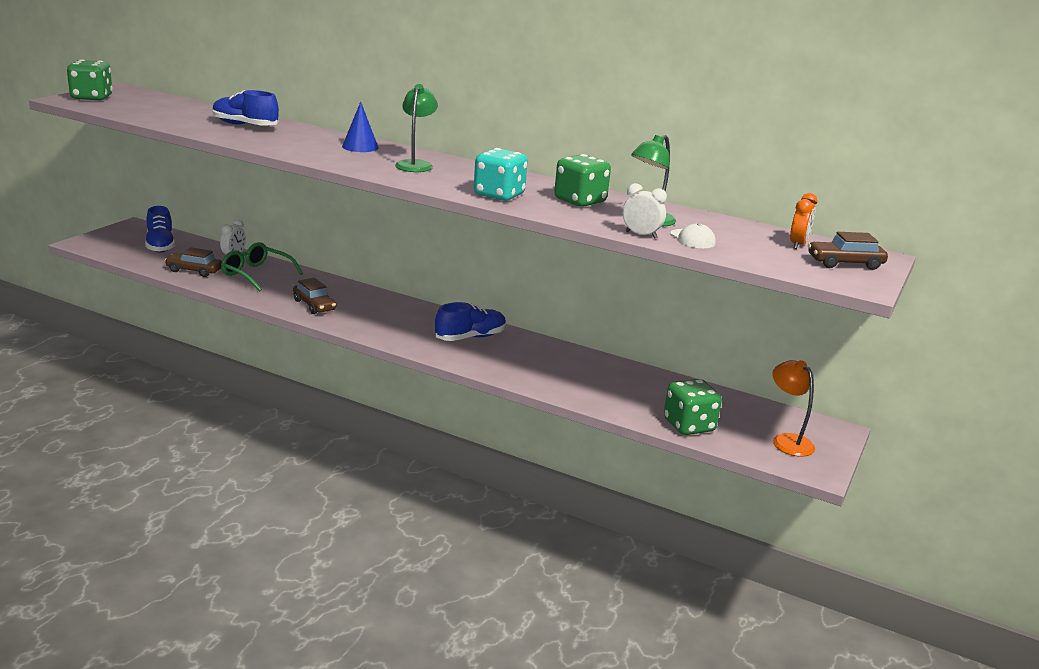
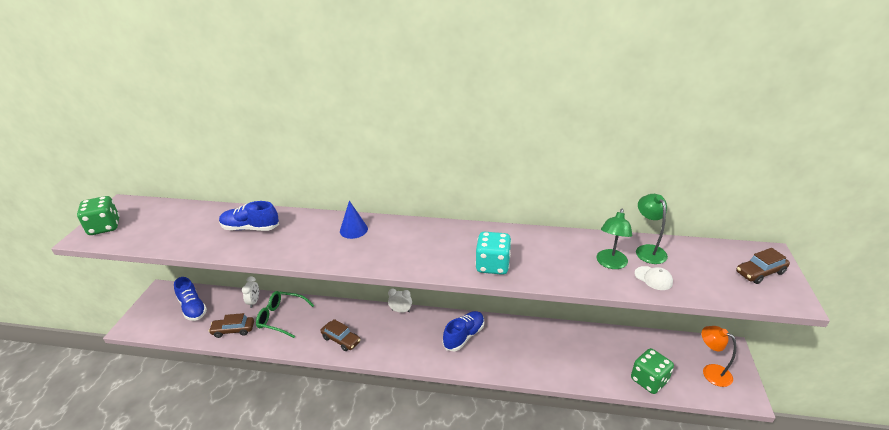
camera: 15 degrees left, 10 degrees up
(415, 164) = (408, 242): green lamp -> green lamp (647, 250)
(580, 201) = (548, 252): green dice -> none
(641, 235) = (620, 286): white clock -> white clock (401, 311)
(798, 244) = (716, 258): orange clock -> none

